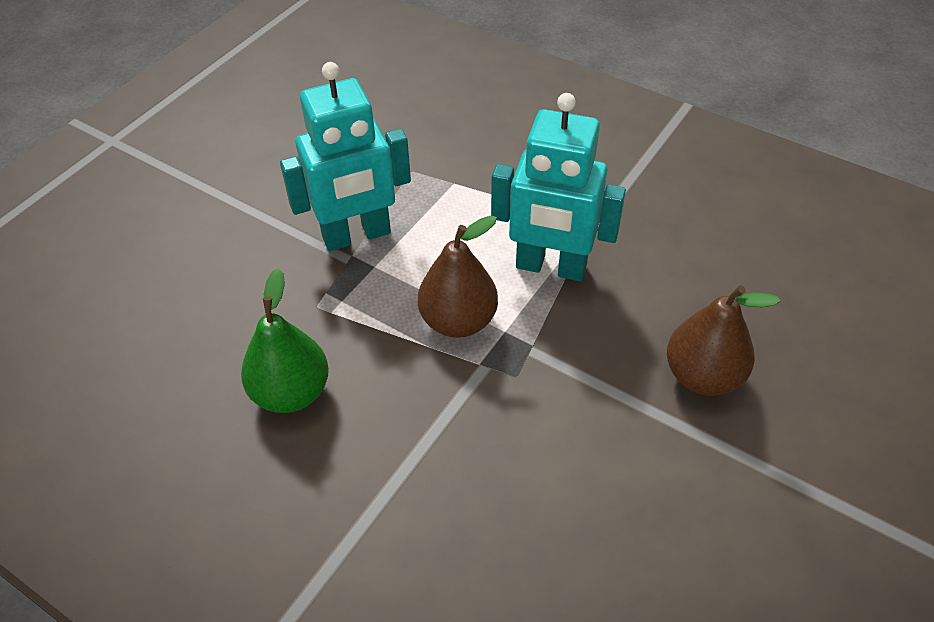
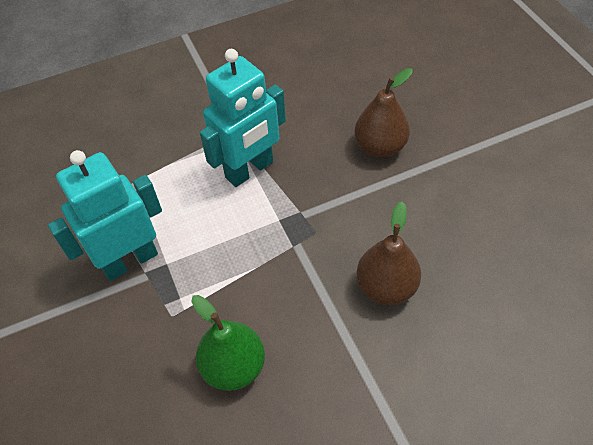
camera: 55 degrees left, 5 degrees up
(357, 236) = (130, 260): turquoise robot -> turquoise robot turned 135 degrees counterclockwise
(458, 321) = (251, 240): brown pear -> brown pear (386, 287)

